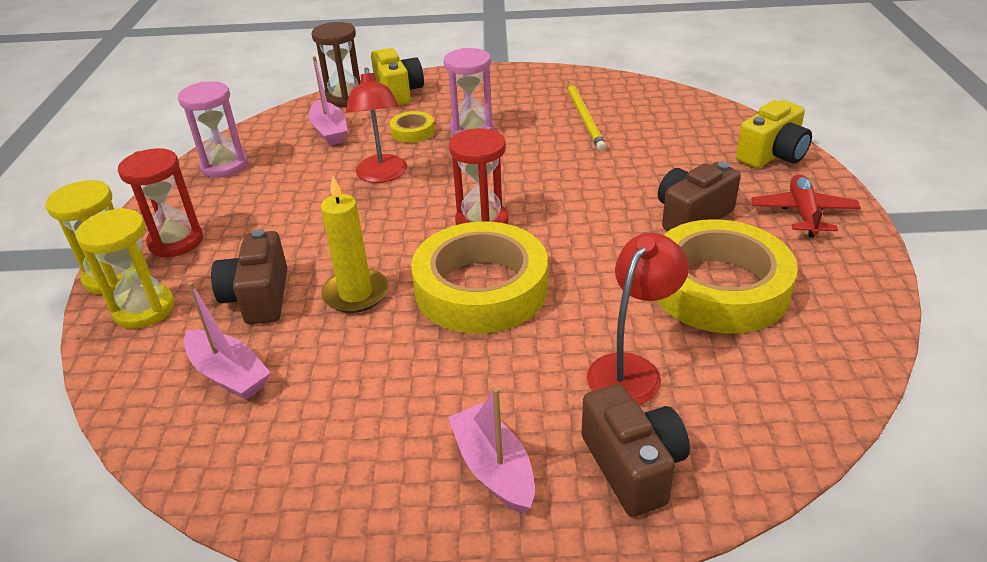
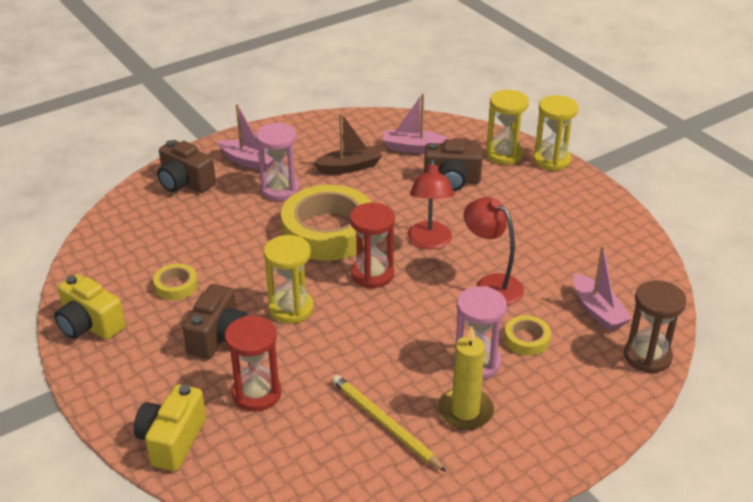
camera: 145 degrees right, 0 degrees up
(176, 241) = (553, 188): red hourglass -> red hourglass (256, 393)
(224, 166) = (622, 247): pink hourglass -> pink hourglass (280, 189)
(258, 297) = (452, 180): brown camera -> brown camera turned 135 degrees clockwise
(329, 131) = (598, 311): pink boat -> pink boat turned 150 degrees counterclockwise
(354, 379) = (349, 167): none -> brown boat
(356, 294) = (399, 202): yellow candle -> yellow candle (465, 411)
(398, 92) = (608, 386): yellow camera -> yellow camera (90, 325)
(596, 218) = (291, 308): none -> yellow hourglass
(631, 369) = (207, 220): red lamp -> red lamp (429, 242)
(719, 287) = (176, 285): yellow tape -> yellow tape, size x0.44
(803, 213) = (129, 374): red plane -> none

